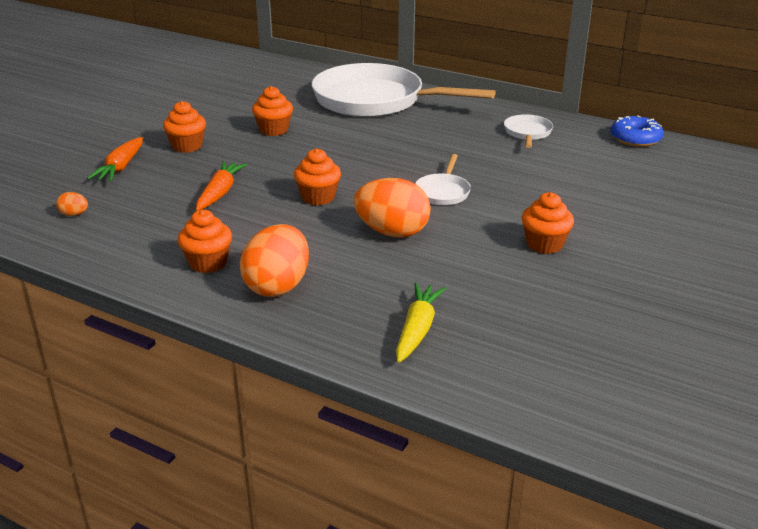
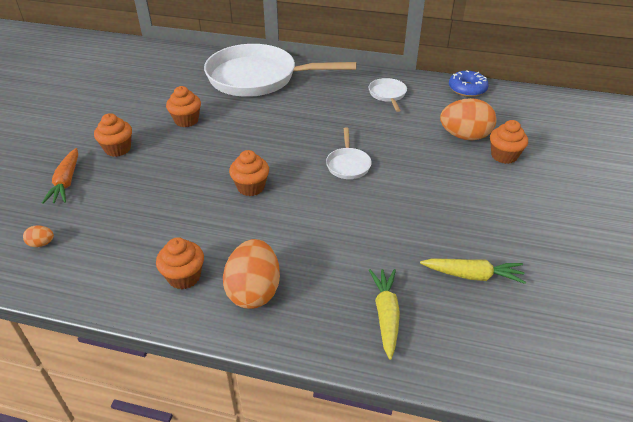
camera: 15 degrees left, 10 degrees up
(220, 193) = (165, 196): orange carrot -> none
(392, 232) = (325, 214): orange egg -> orange egg (464, 136)
(542, 312) = (472, 275): none -> yellow carrot
(544, 244) = (445, 205): orange cupcake -> orange cupcake (504, 156)

